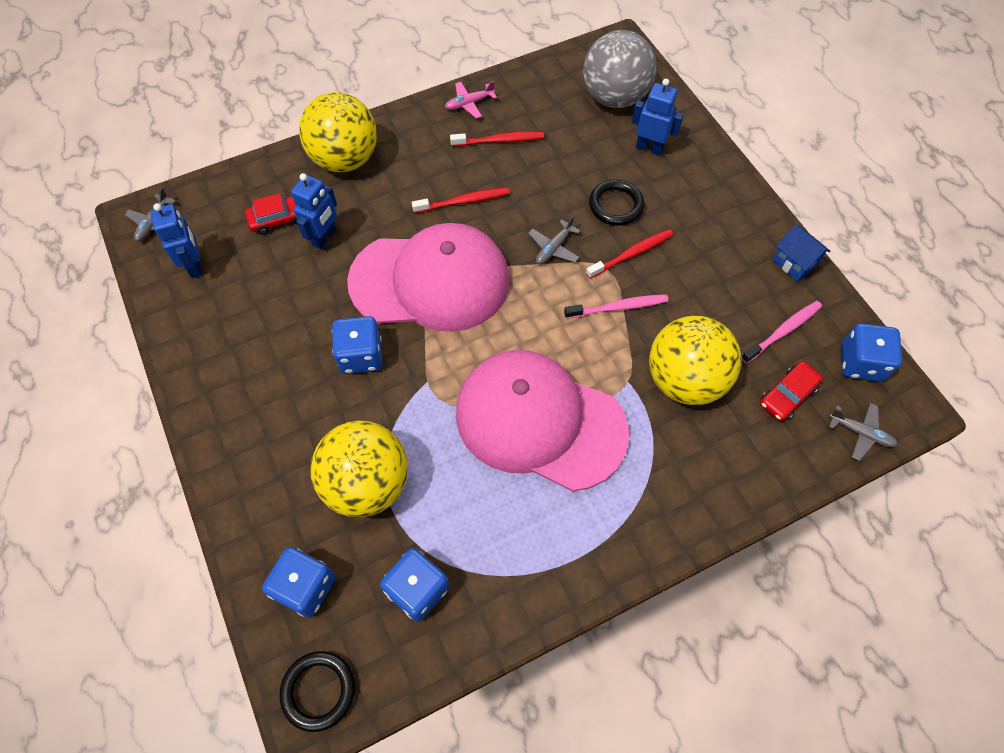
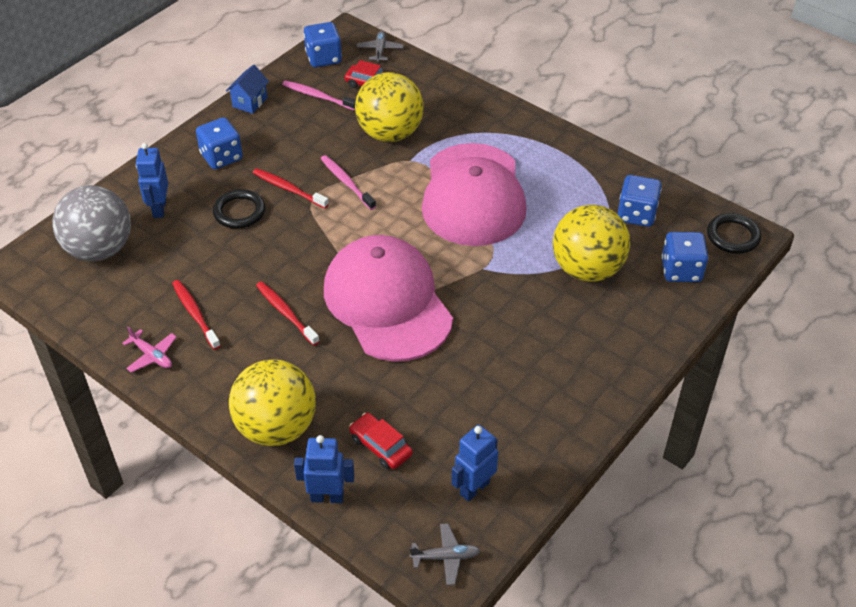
camera: 115 degrees left, 15 degrees down
(324, 238) = (383, 398): blue robot -> blue robot (327, 497)
(361, 355) = (487, 318): blue dice -> blue dice (221, 157)
(554, 248) = (307, 236): grey plane -> none

